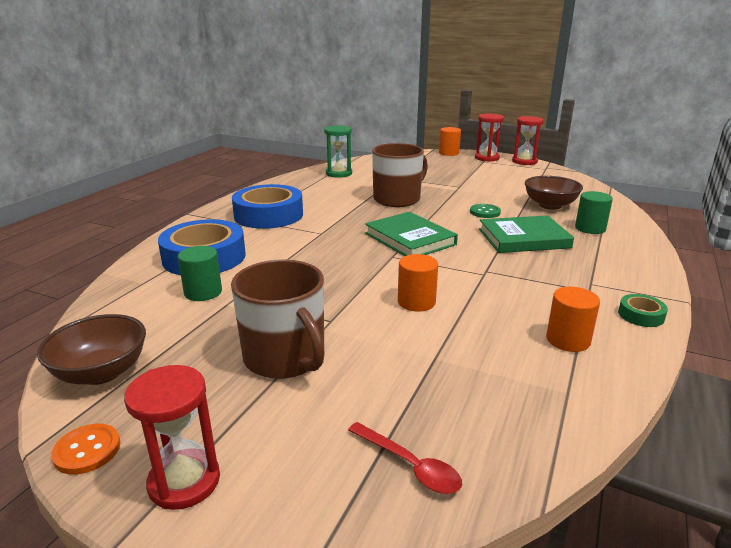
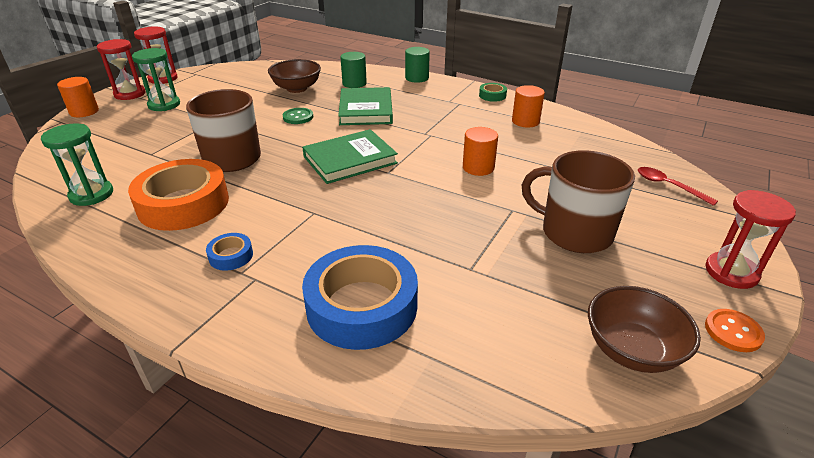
camera: 85 degrees left, 10 degrees up
(203, 292) = (460, 295): green cylinder -> green cylinder (417, 78)
(268, 215) = (231, 256): blue tape -> blue tape, size x0.43
(285, 358) = (574, 233): brown mug -> brown mug turned 120 degrees counterclockwise
(330, 195) = (183, 204): none -> orange tape
(410, 465) = (668, 186): red spoon -> red spoon turned 90 degrees counterclockwise
(475, 169) = (164, 105): none -> green hourglass

